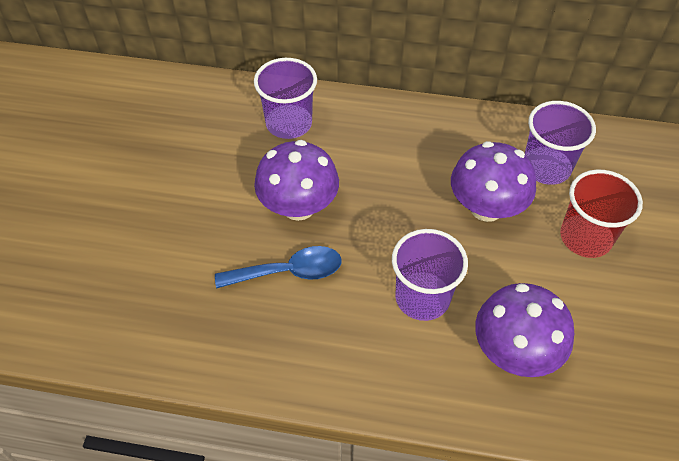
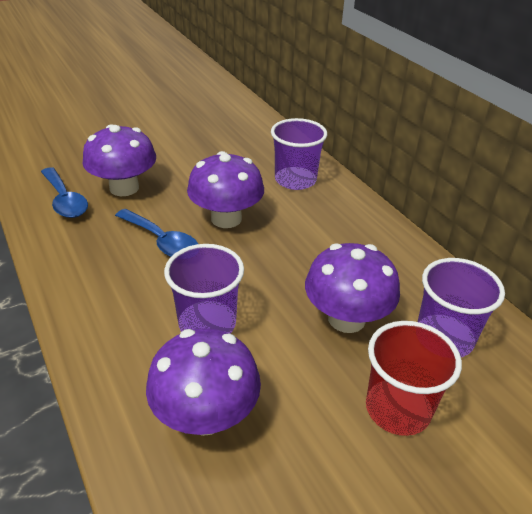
camera: 50 degrees right, 15 degrees down
(142, 319) = (65, 200): none -> blue spoon
(170, 257) = (124, 188): none -> purple mushroom

